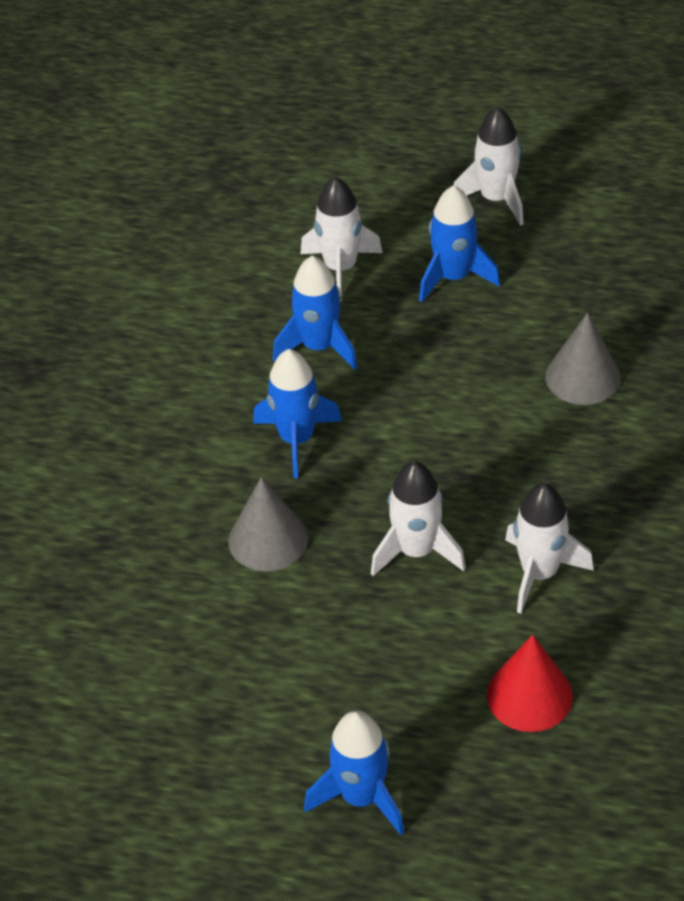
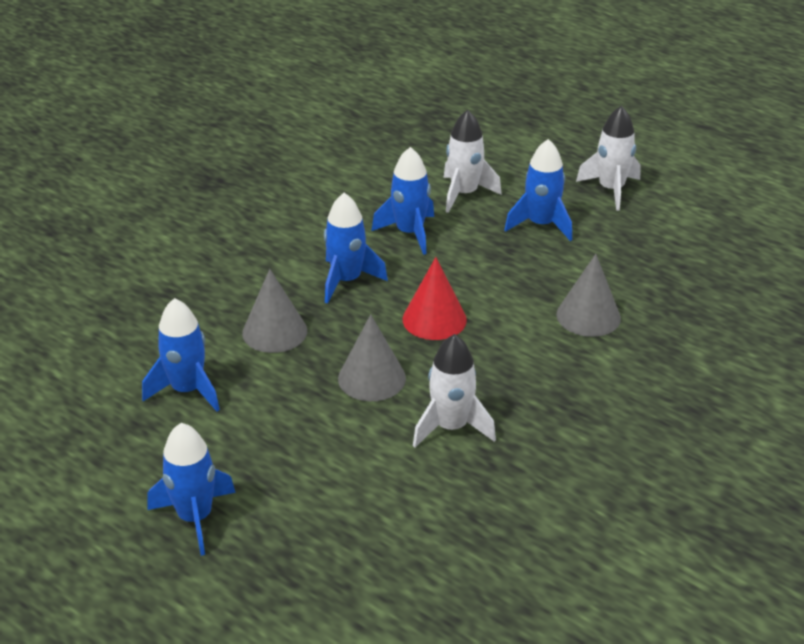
camera: 25 degrees right, 10 degrees down
(231, 654) = (187, 390): none -> blue rocket
(416, 551) = (371, 378): white rocket -> grey cone
(529, 695) = (375, 504): red cone -> red cone (434, 319)

